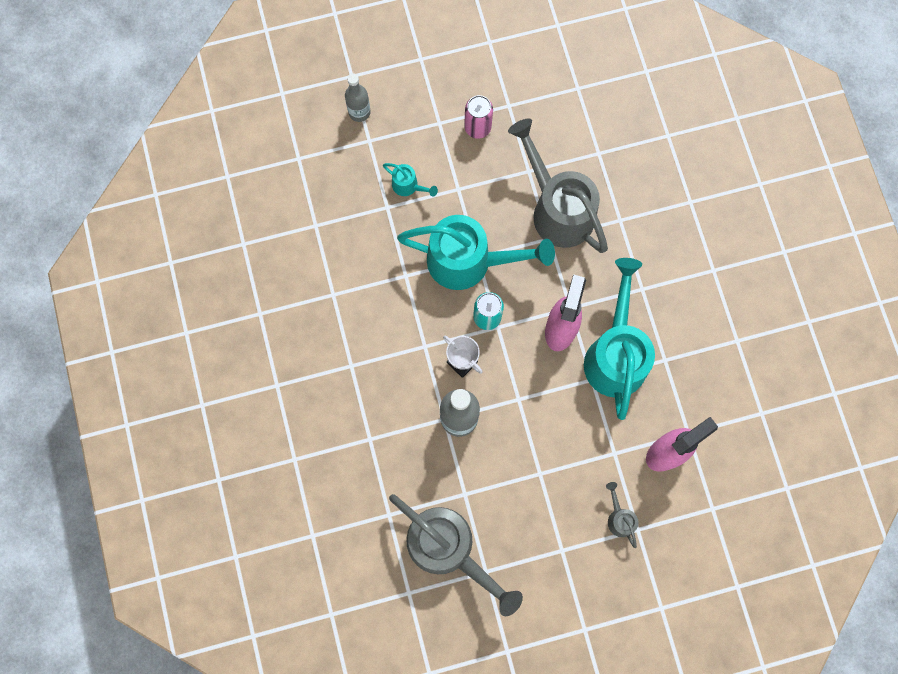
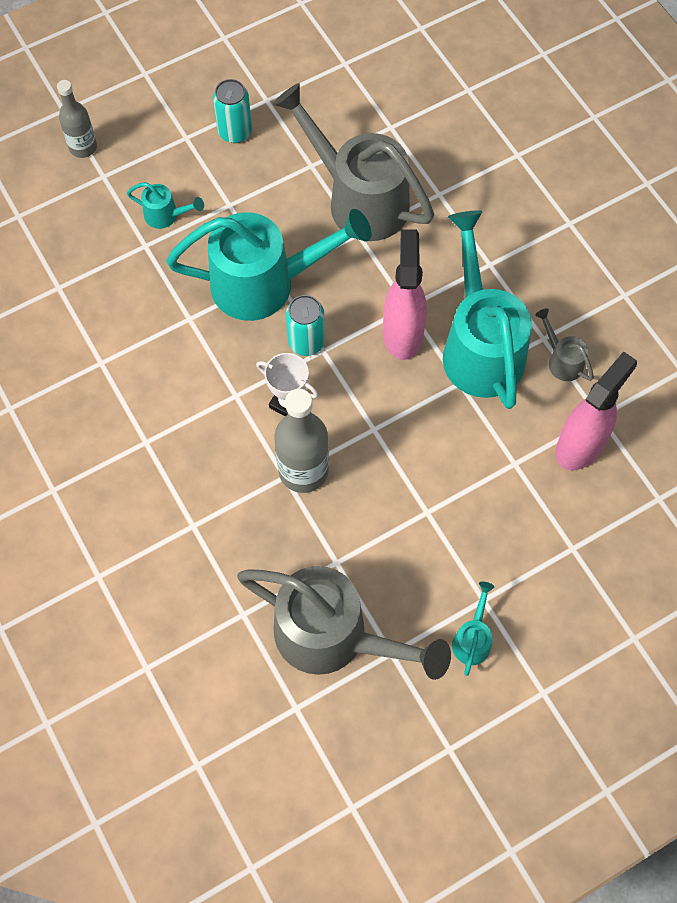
camera: 15 degrees left, 10 degrees down
(477, 127) = (235, 132): pink can -> turquoise can
(546, 577) = (472, 639): none -> turquoise watering can
(619, 518) = (545, 540): grey watering can -> grey watering can (562, 360)

